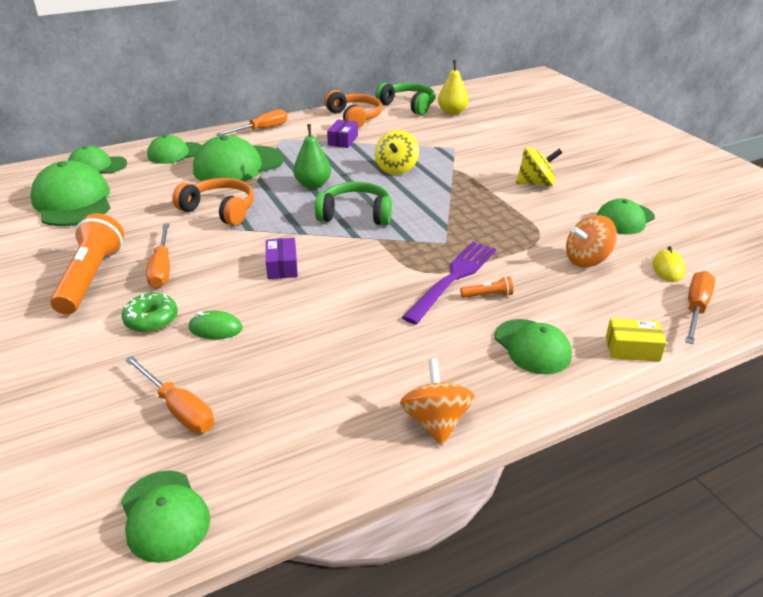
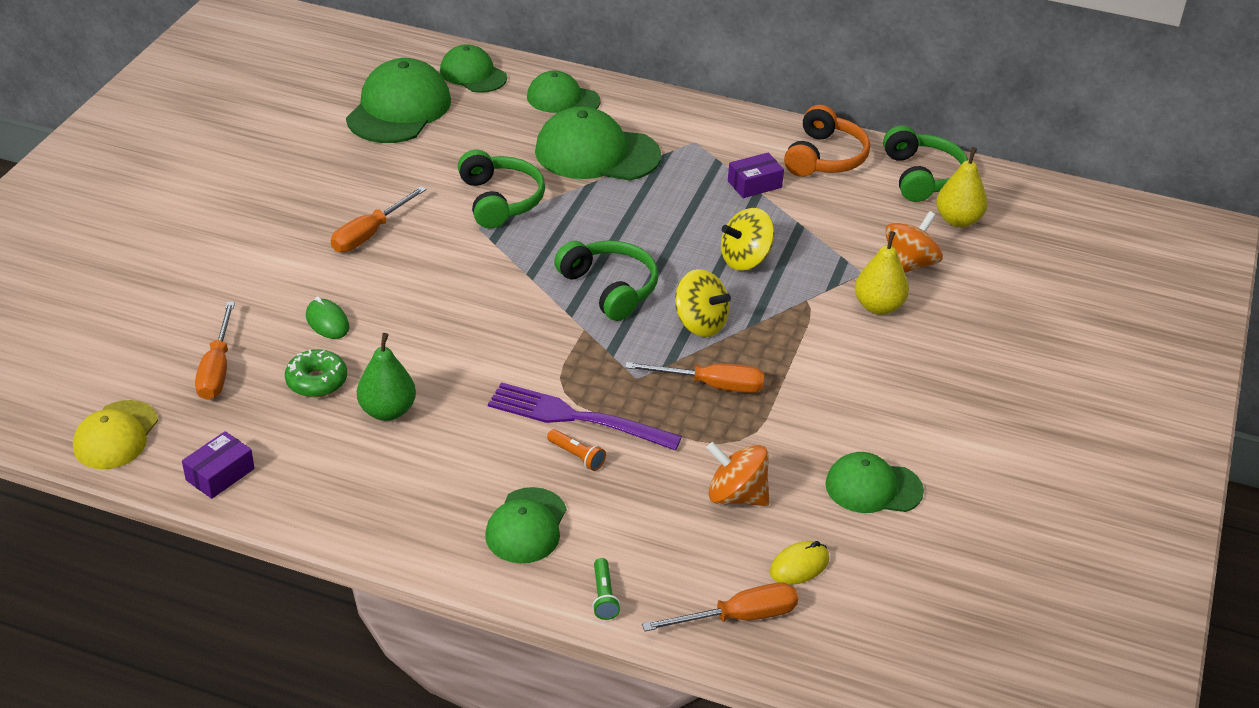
camera: 45 degrees right, 5 degrees up
(91, 278) = (309, 207): orange flashlight -> none
(151, 320) = (297, 280): green donut -> green donut (317, 381)
(164, 515) = (116, 435): green cap -> yellow cap
(220, 210) = (500, 200): orange headphones -> green headphones
(261, 130) = (693, 115): orange screwdriver -> orange screwdriver (711, 385)
(282, 266) = (459, 300): purple box -> purple box (220, 474)
(313, 185) = (628, 225): green pear -> green pear (387, 411)
(436, 422) = (353, 517): orange spinning top -> orange spinning top (909, 264)
(453, 278) = (576, 418): purple fork -> purple fork turned 150 degrees counterclockwise
(485, 155) = (878, 306): none -> yellow pear
(536, 183) = (863, 380): yellow spinning top -> yellow spinning top (700, 324)
(632, 349) = (604, 596): yellow box -> green flashlight

